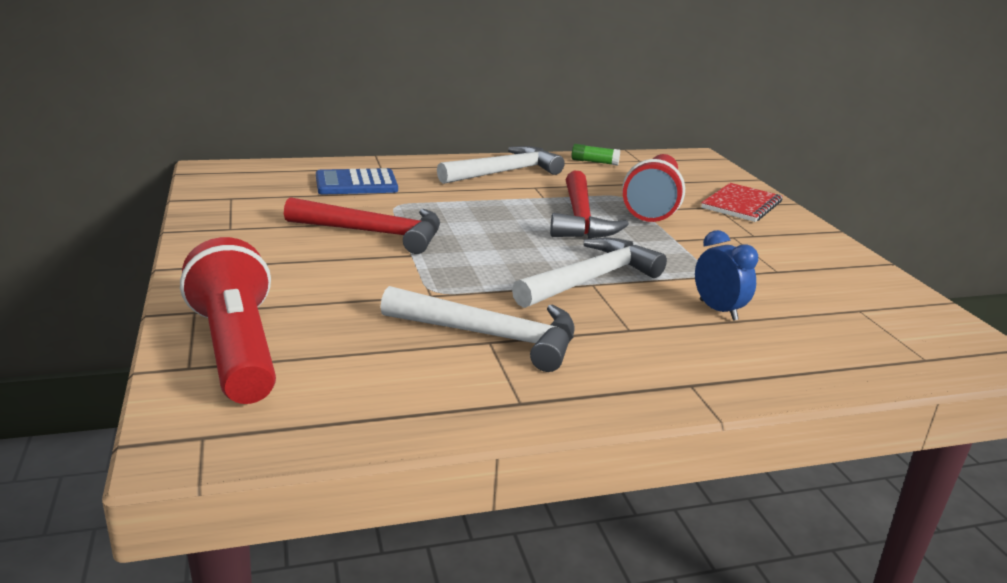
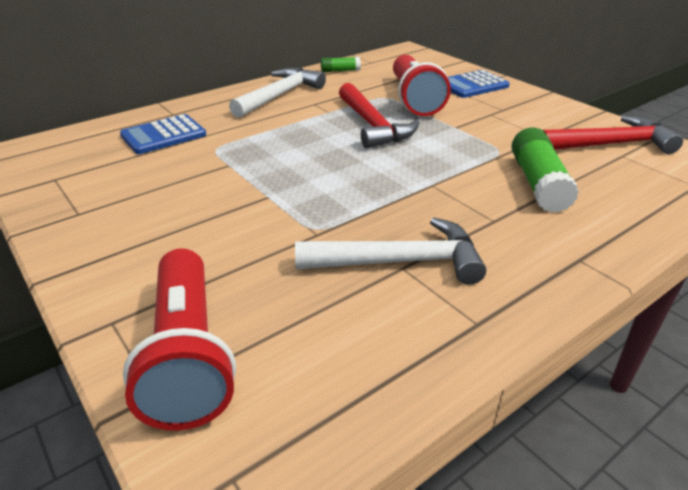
camera: 20 degrees left, 10 degrees up
(236, 350) = (188, 355): red flashlight -> red flashlight turned 150 degrees counterclockwise
(374, 233) = (218, 183): red hammer -> red hammer (611, 144)
(591, 279) = (428, 181): white hammer -> none
(718, 310) = (538, 183): blue clock -> green glue stick
(741, 205) = (472, 85): red notebook -> blue calculator

